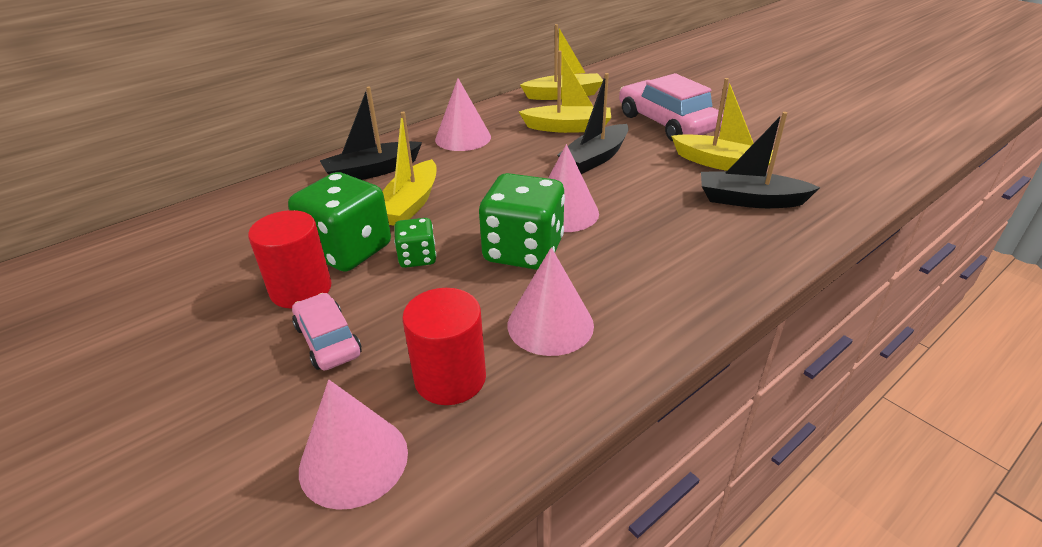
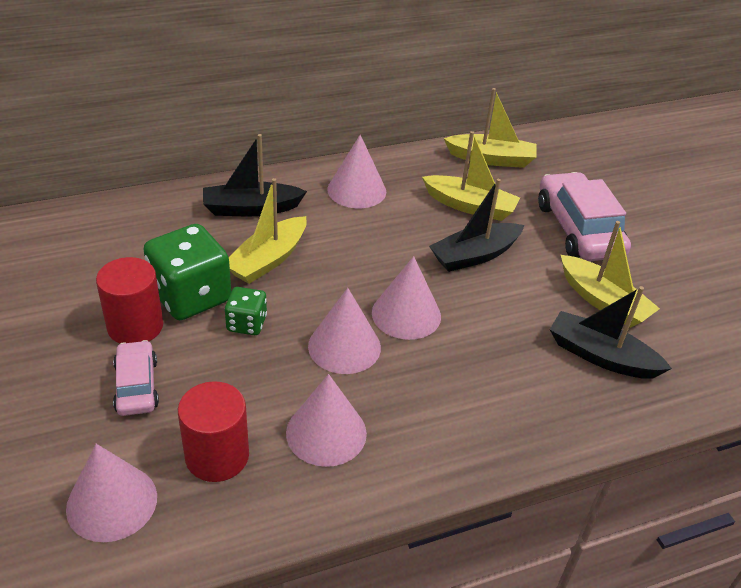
camera: 15 degrees right, 5 degrees up
(523, 251) = (344, 346): green dice -> pink cone

